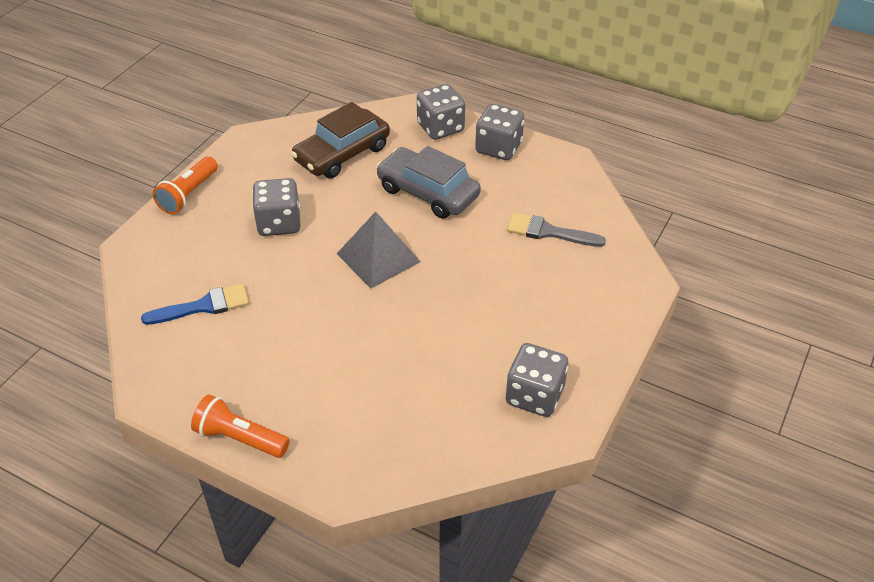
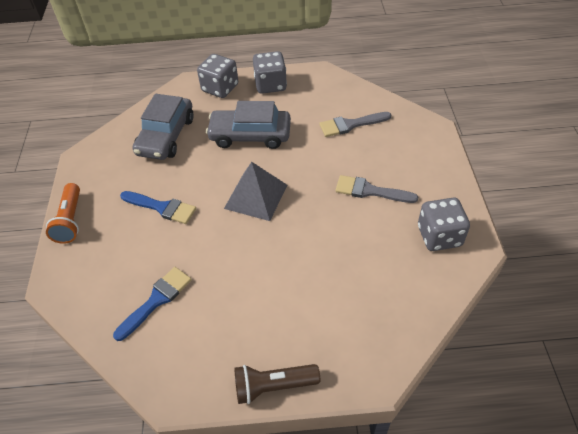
camera: 30 degrees left, 5 degrees up
(240, 438) = (273, 386): orange flashlight -> brown flashlight
(279, 223) = (162, 207): grey dice -> blue brush
(342, 154) = (166, 136): brown car -> grey car
(503, 312) = (370, 191): none -> grey brush

